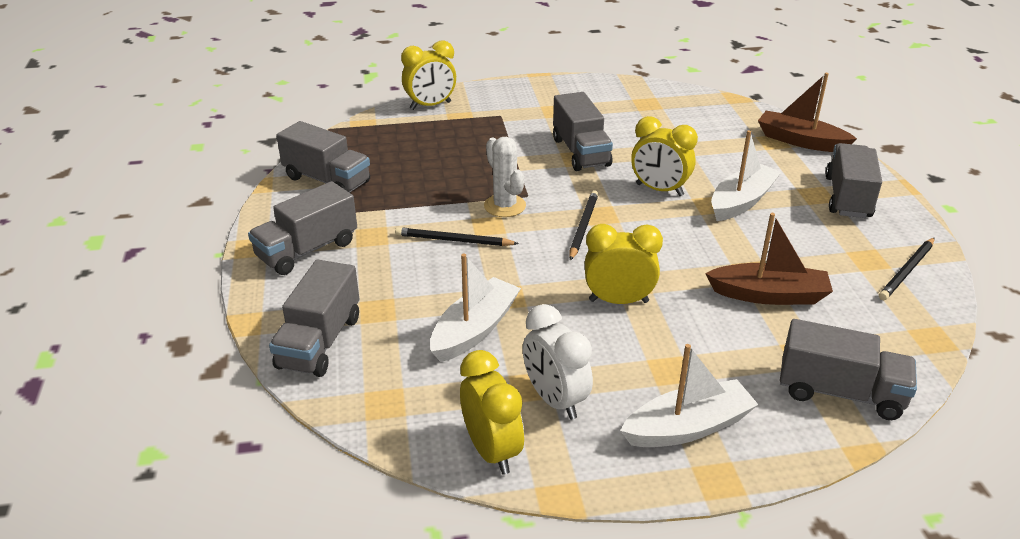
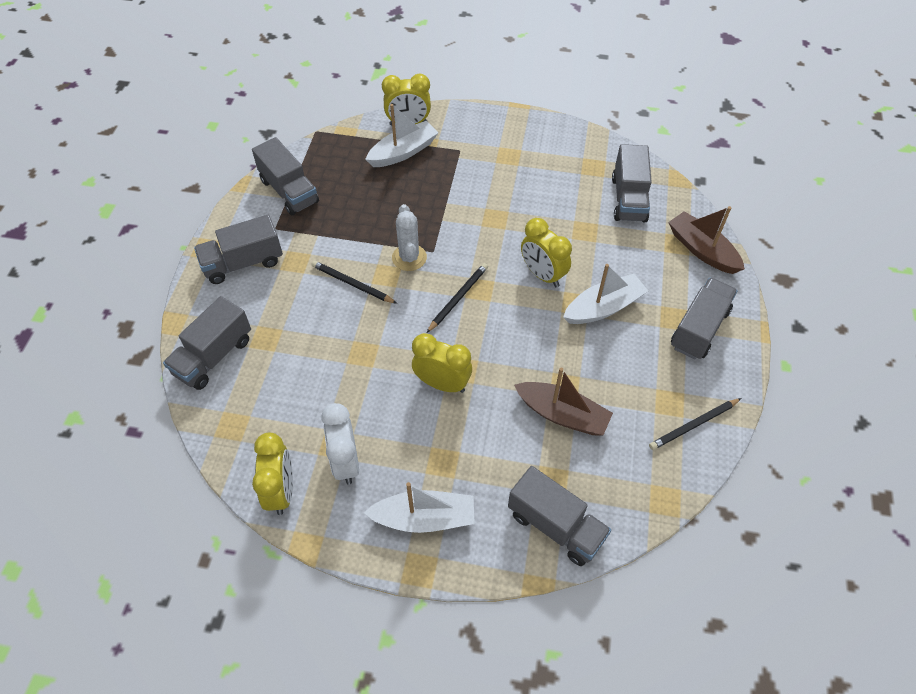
camera: 20 degrees right, 20 degrees up
(474, 330) = (323, 378): white boat -> white boat (403, 152)
(580, 152) = (502, 212): grey truck -> grey truck (628, 199)

